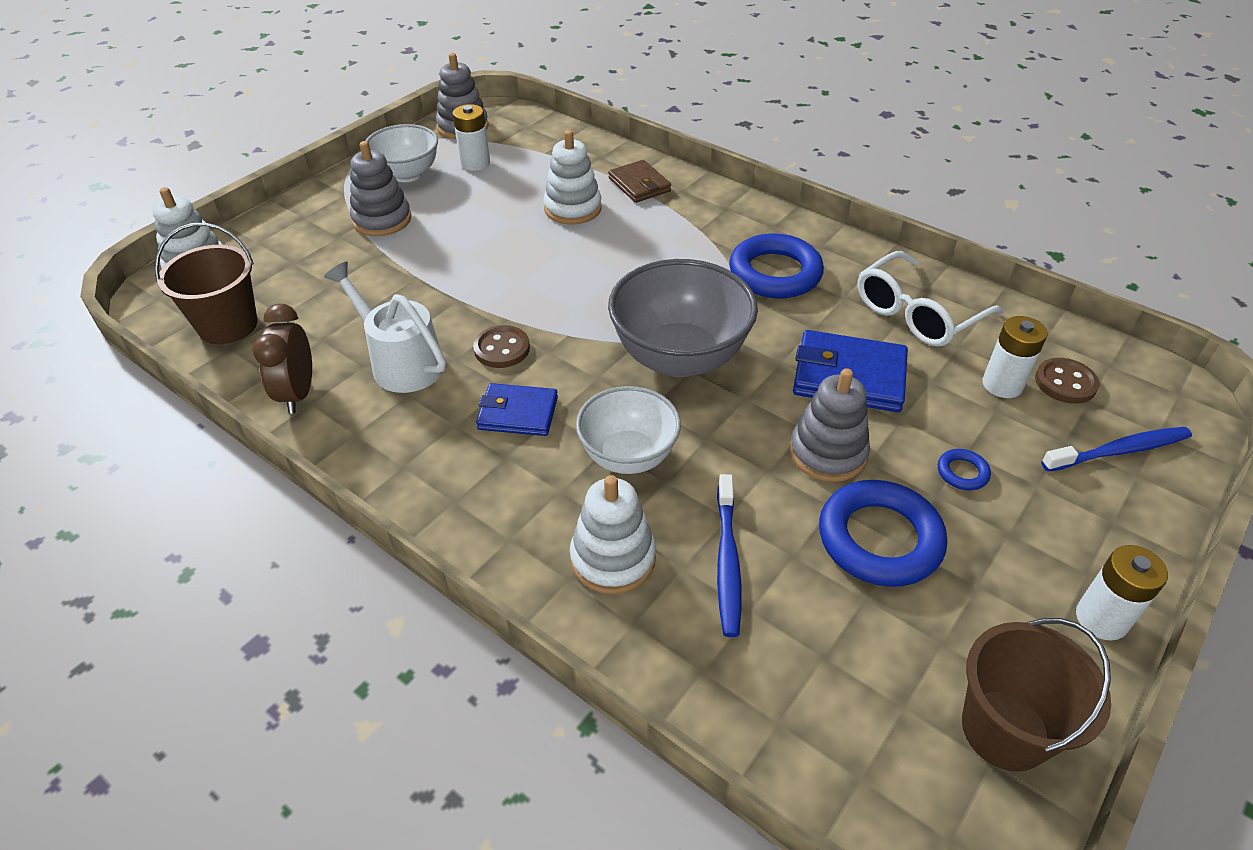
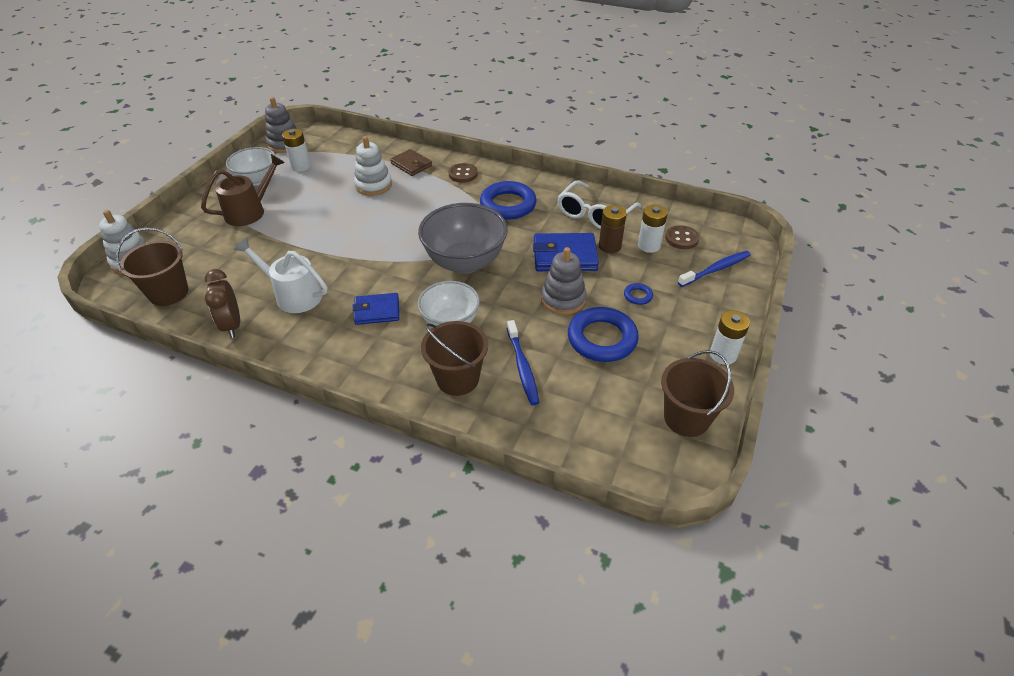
camera: 15 degrees left, 0 degrees up
(382, 220) = (250, 211): grey stacking toy -> brown watering can
(502, 349) = (355, 276): brown button -> brown button (463, 174)
(613, 558) = (457, 379): white stacking toy -> brown bucket
(931, 373) = (609, 246): none -> brown battery

